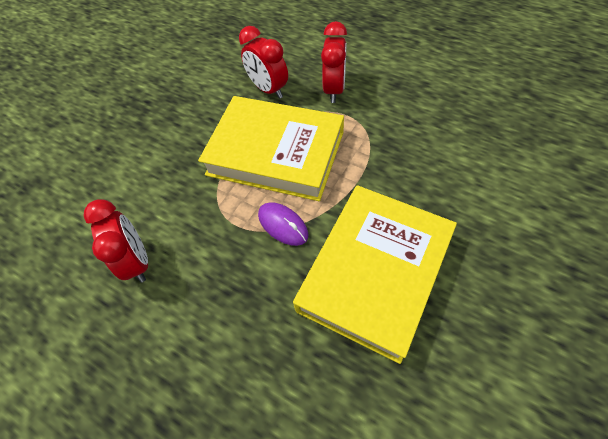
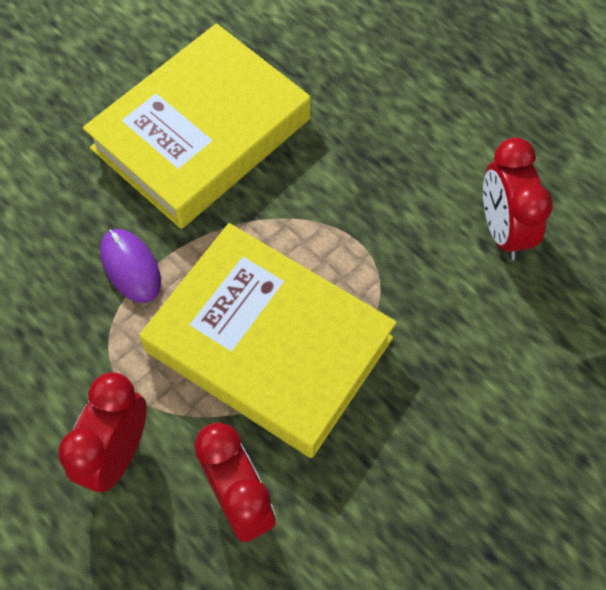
camera: 170 degrees left, 5 degrees up
(283, 225) = (293, 223): purple mouse -> purple mouse (130, 267)

